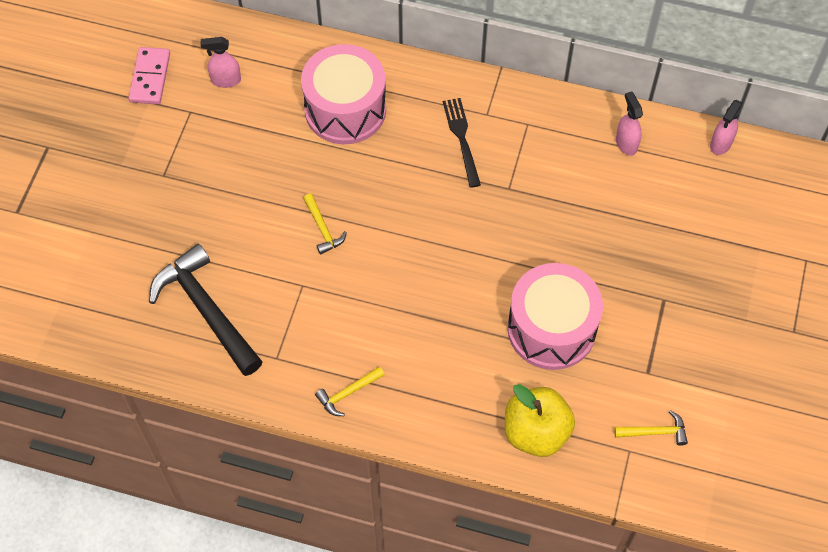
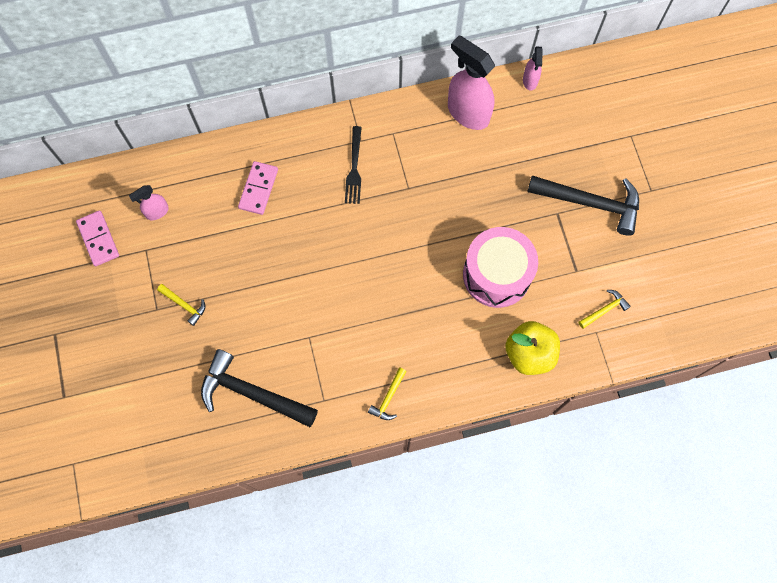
camera: 30 degrees left, 10 degrees up
(323, 228) = (297, 287): yellow hammer -> yellow hammer (184, 305)
(345, 109) = (258, 189): pink drum -> pink domino
(462, 139) = (354, 168): black fork -> black fork turned 135 degrees counterclockwise
(626, 143) = (467, 113): pink spray bottle -> pink spray bottle, size x2.01
(710, 308) = (590, 203): none -> black hammer

